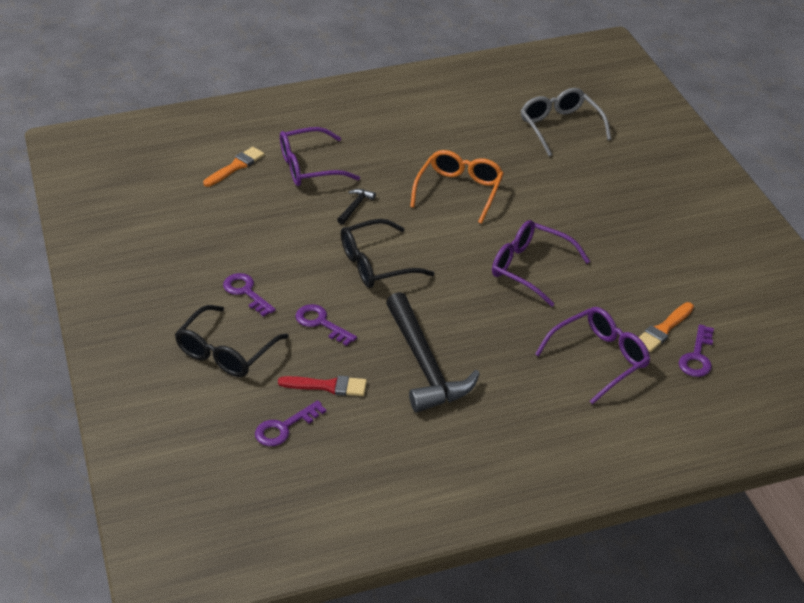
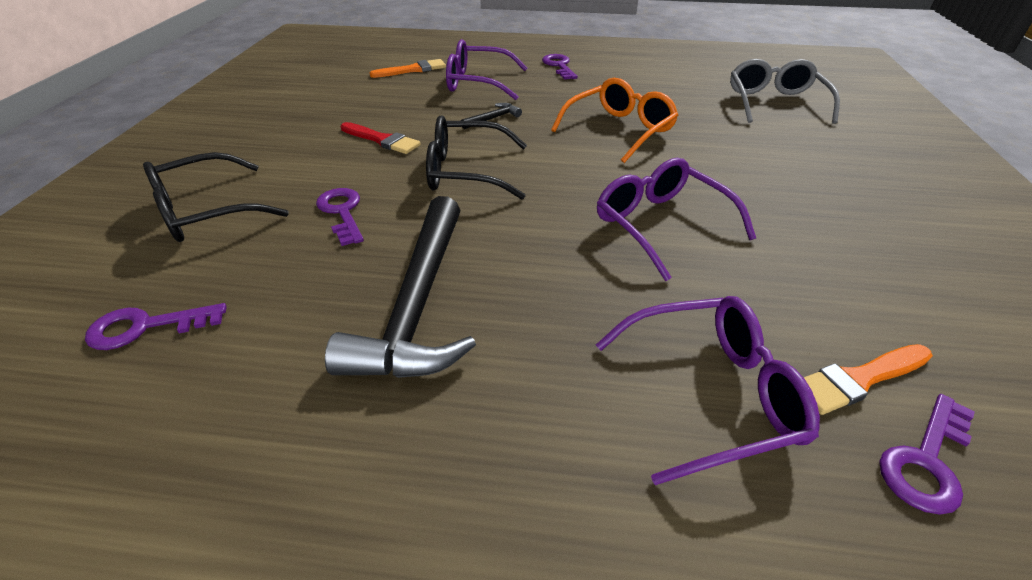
camera: 25 degrees right, 0 degrees up
(246, 292) = (301, 161): purple key -> purple key (559, 66)
(327, 386) = (264, 289): red brush -> red brush (382, 140)

